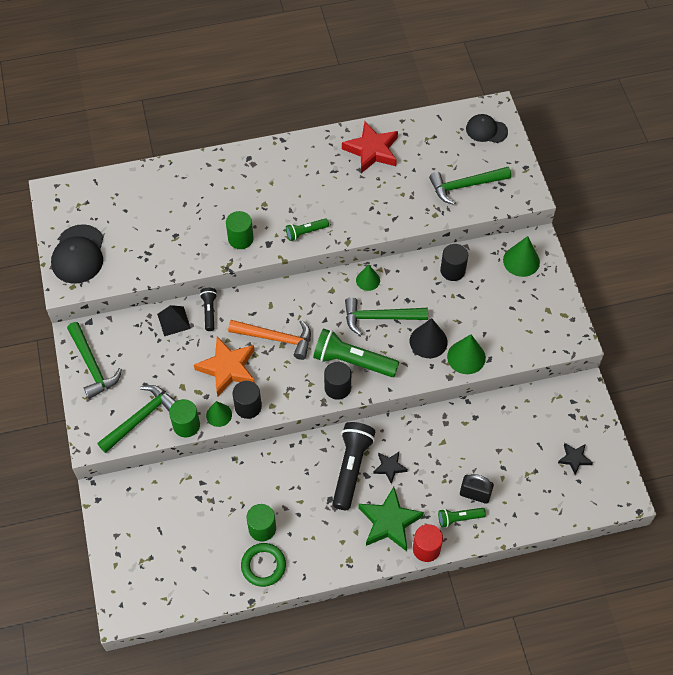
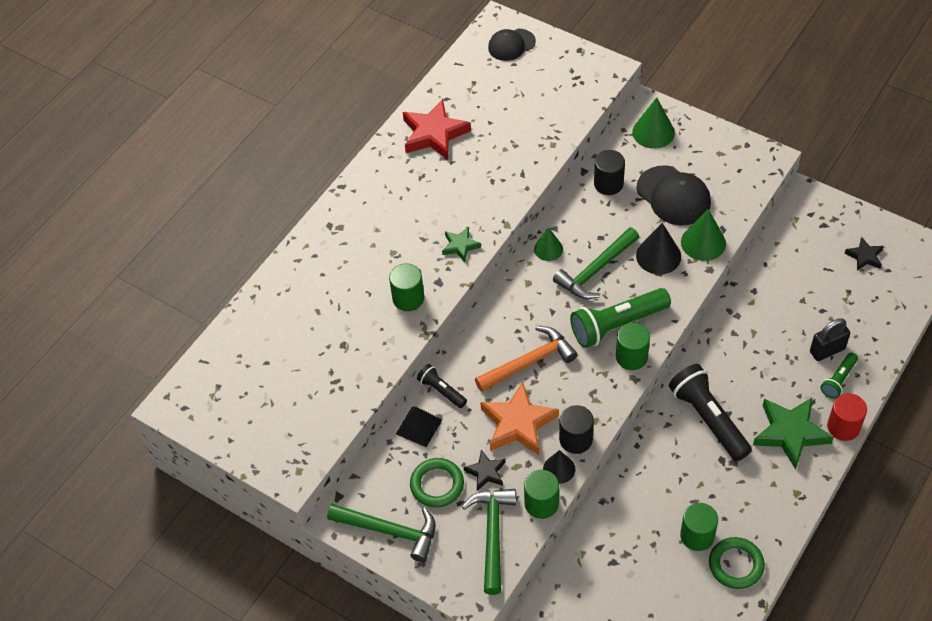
camera: 40 degrees left, 5 degrees down
(78, 254) = (268, 438): black cap -> black cap (673, 196)
(145, 363) = (437, 485): none -> green ring
(219, 415) = (559, 469): green cone -> black cone
(306, 232) = (460, 246): green flashlight -> green star
(337, 388) = (631, 357): black cylinder -> green cylinder
(389, 467) = (737, 390): black star -> black star (486, 472)
(465, 186) = (549, 102): green hammer -> none

